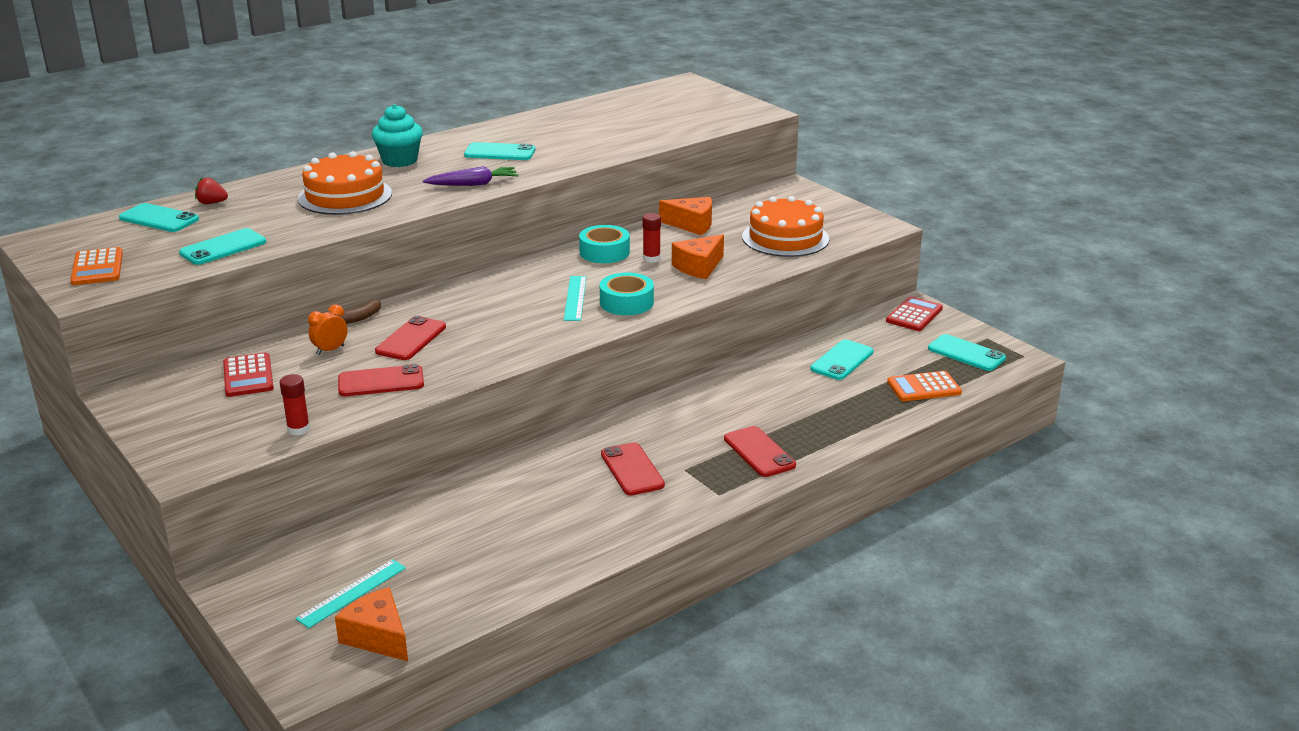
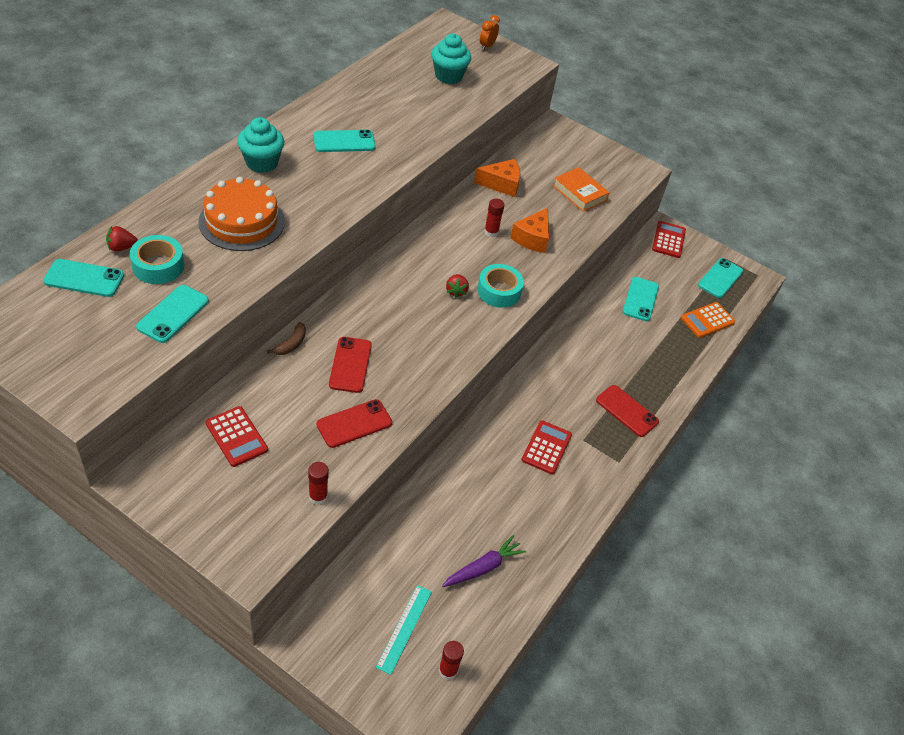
camera: 25 degrees left, 20 degrees up
(97, 268) = (68, 362): orange calculator -> none
(330, 350) = (289, 390): orange clock -> orange clock (487, 46)
(378, 637) = (448, 670): orange cheese -> red glue stick
(473, 184) = (346, 191): purple carrot -> purple carrot (483, 567)
(575, 298) = (456, 291): turquoise ruler -> red strawberry
(604, 252) = (450, 229): turquoise tape -> turquoise tape (158, 266)
(632, 470) = (546, 447): red phone -> red calculator
(656, 116) = (448, 76): none -> turquoise cupcake
(785, 238) = (580, 193): orange cake -> orange book
(966, 353) = (720, 278): turquoise phone -> turquoise phone turned 75 degrees counterclockwise

